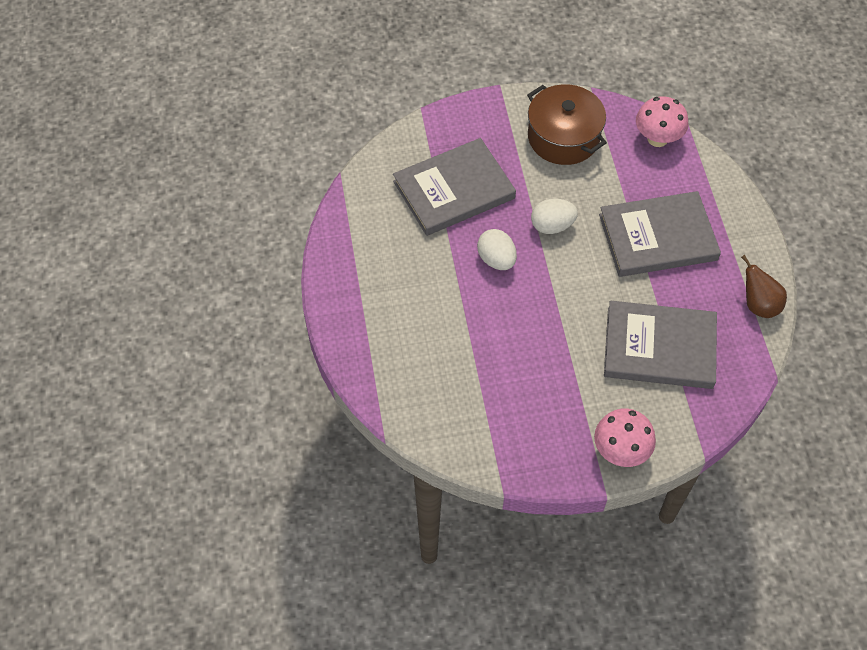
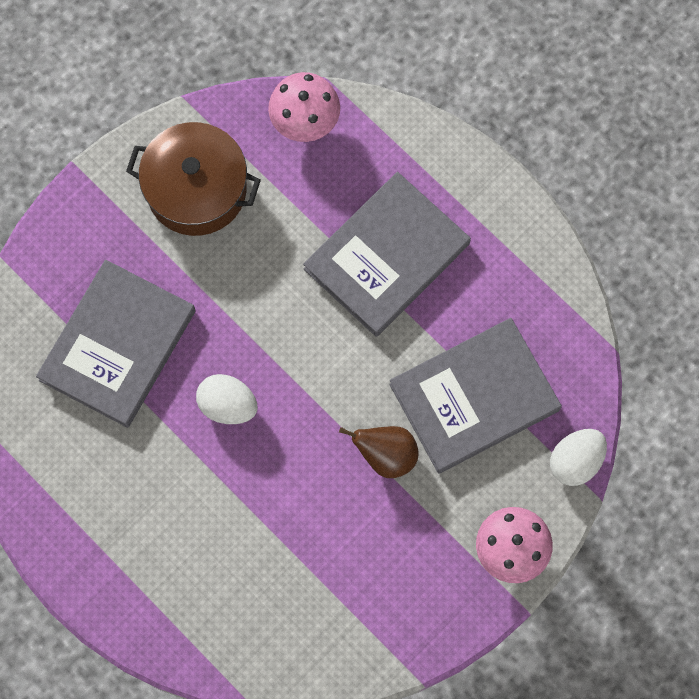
camera: 35 degrees left, 15 degrees up
(552, 226) = (261, 319): white egg -> white egg (575, 461)
(758, 305) = (545, 272): brown pear -> brown pear (386, 455)

